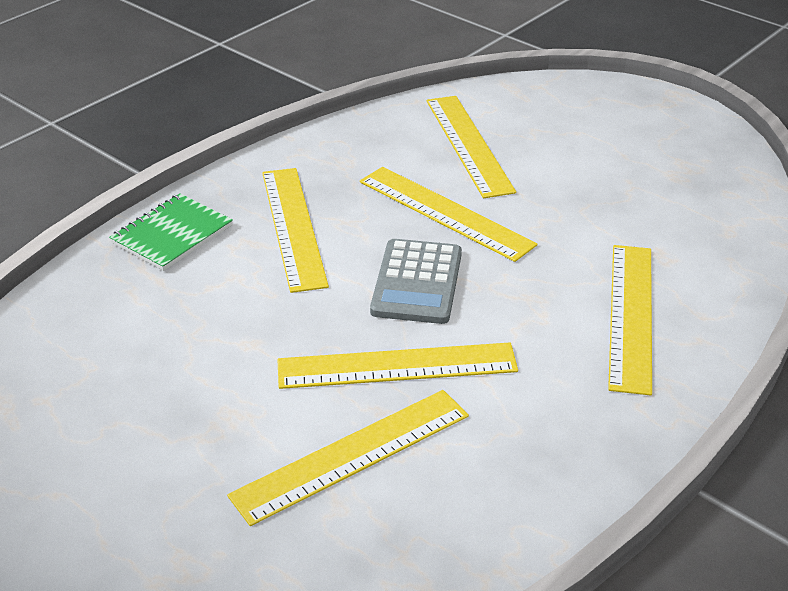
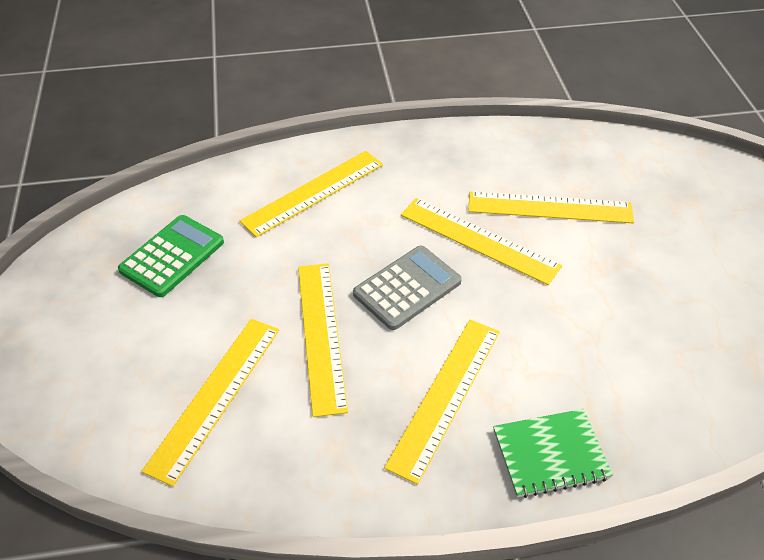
camera: 140 degrees left, 10 degrees up
(653, 196) = (172, 256): none -> green calculator

